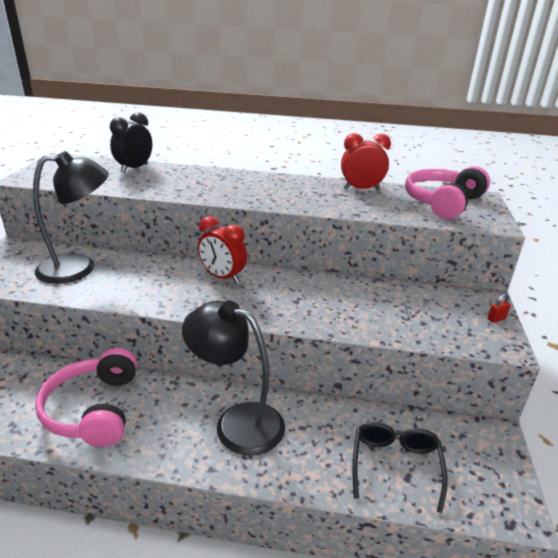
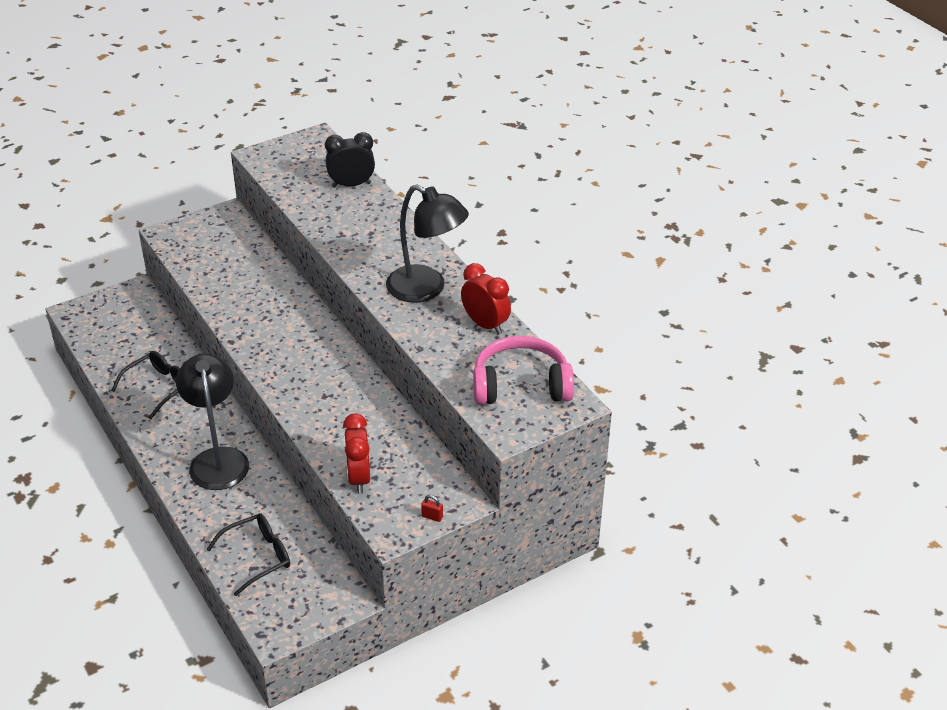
camera: 50 degrees right, 10 degrees up
(79, 268) = (237, 265): black lamp -> black lamp (426, 289)
(94, 409) = (159, 387): pink headphones -> black glasses
(222, 277) = (312, 339): red clock -> red clock (358, 478)

